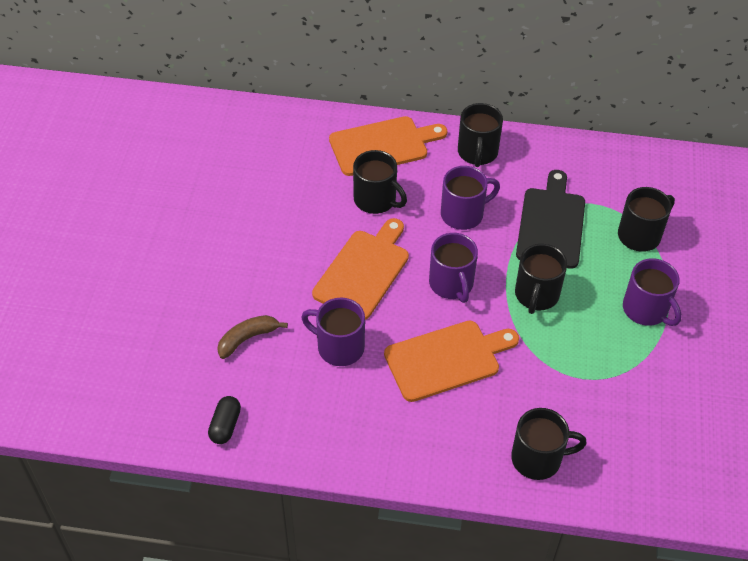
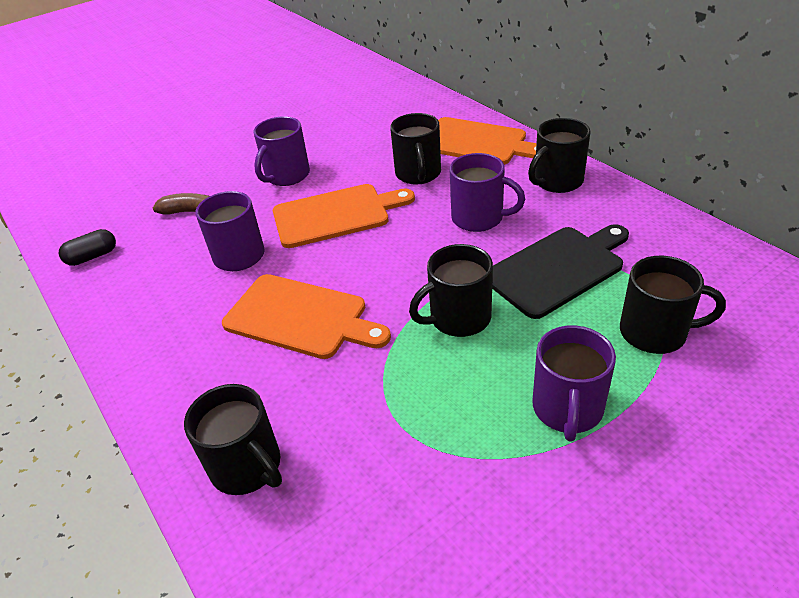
camera: 50 degrees right, 10 degrees down
(451, 284) = (392, 263): purple mug -> purple mug (286, 176)

